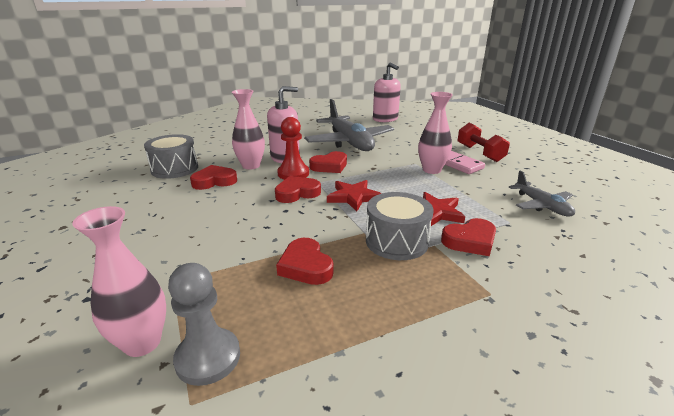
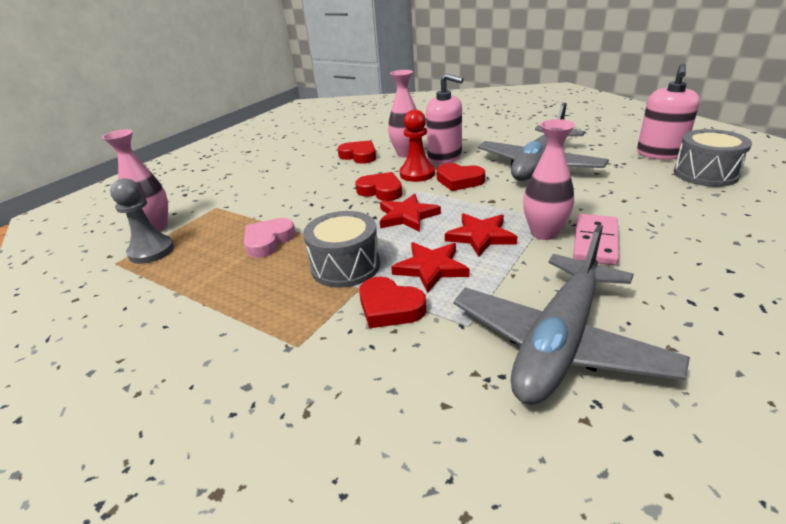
camera: 60 degrees right, 5 degrees up
(174, 169) = (361, 136): grey drum -> grey drum (705, 174)
(305, 266) = (268, 241): red heart -> pink heart
(414, 186) = (480, 236): none -> red star
(479, 153) = (672, 248): red dumbbell -> none
(541, 205) = (558, 342): grey plane -> grey plane, size x1.91

